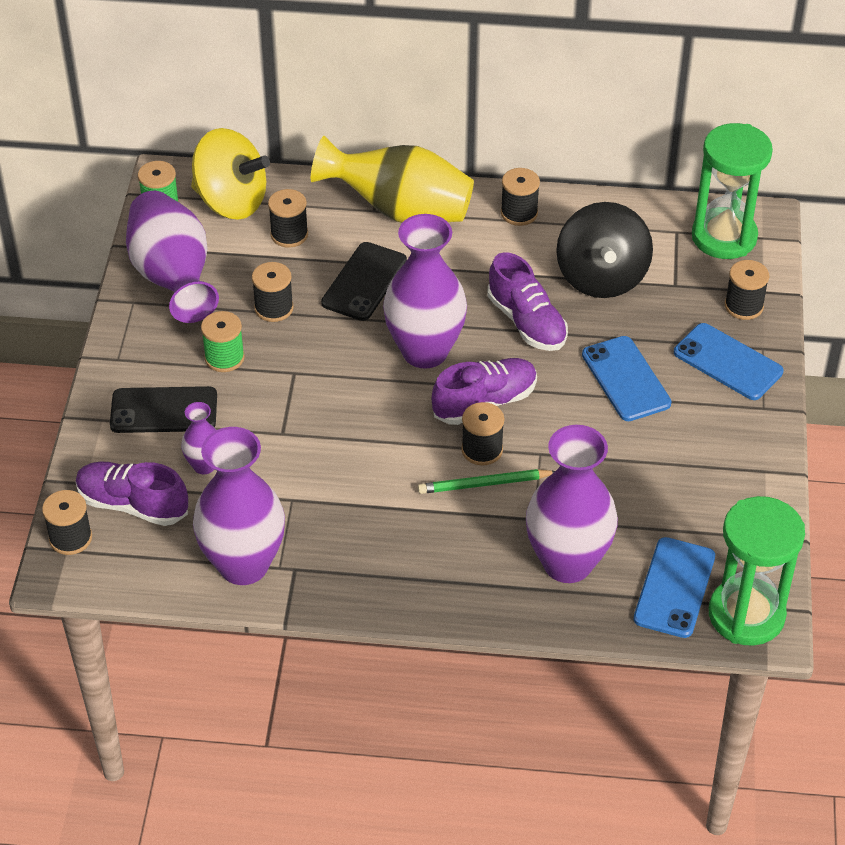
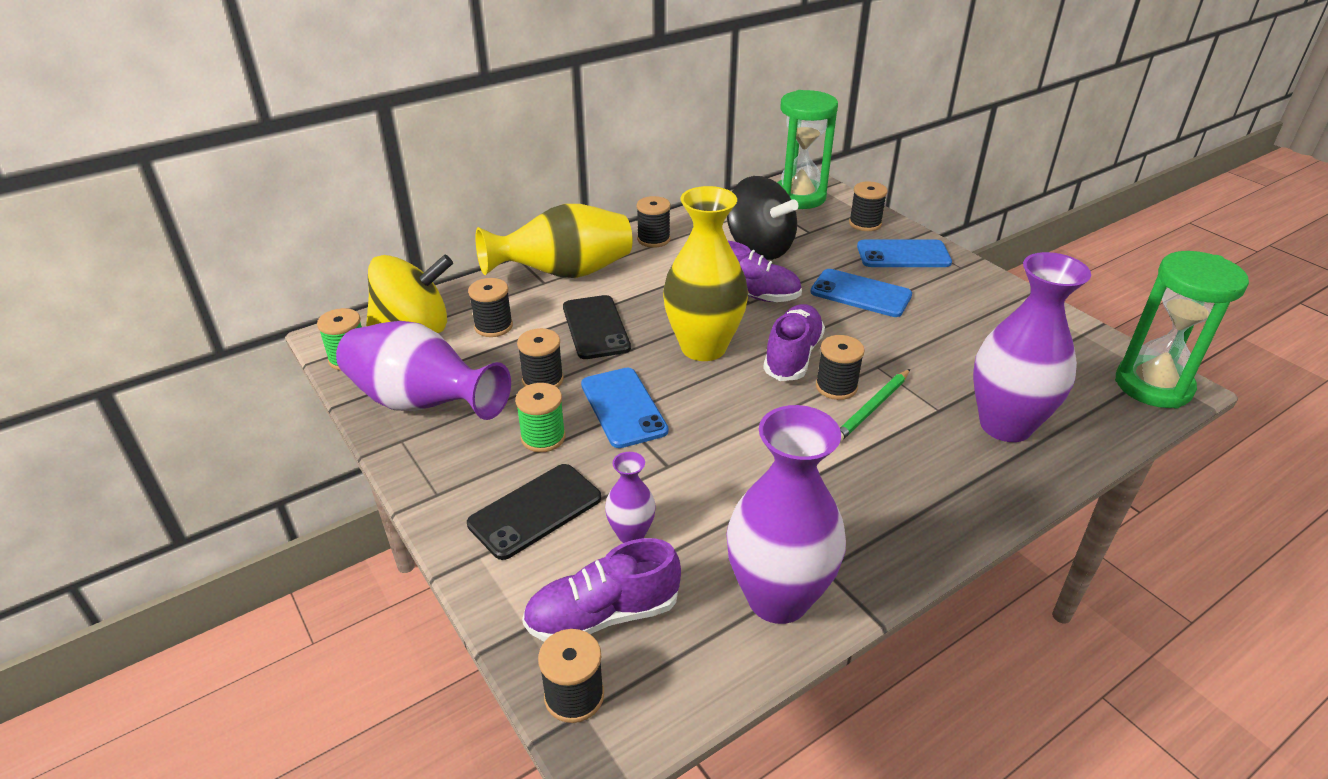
camera: 40 degrees left, 10 degrees down
(425, 351) = (703, 347): purple vase -> yellow vase
(674, 588) = (1090, 397): blue phone -> blue phone (623, 407)

